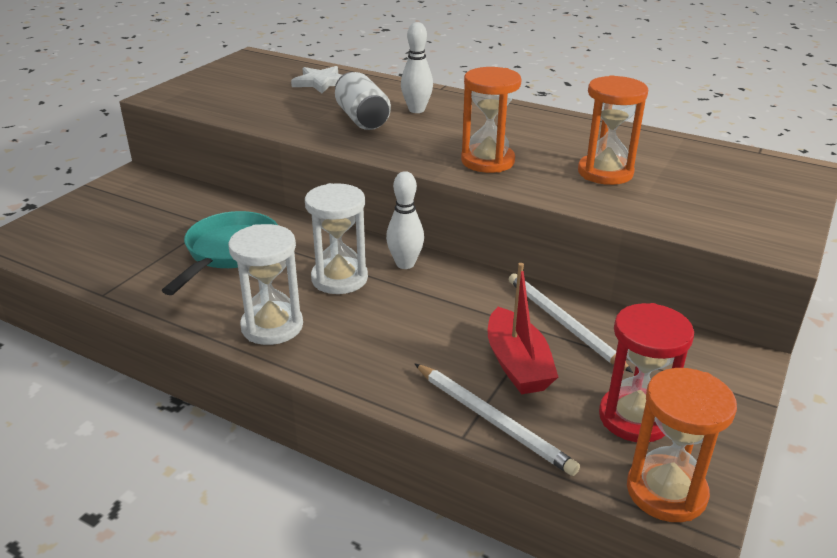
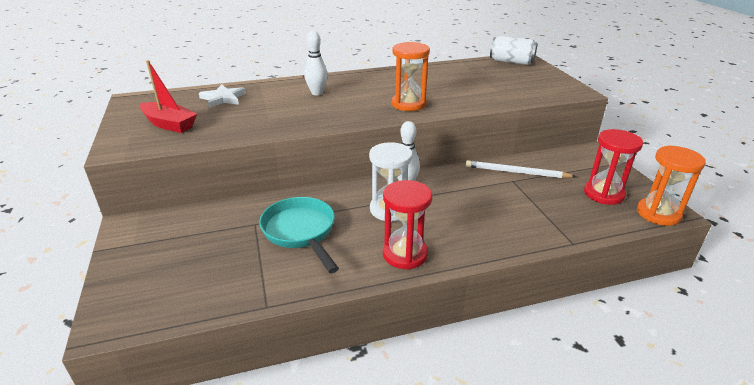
camera: 45 degrees left, 0 degrees up
(272, 326) = (405, 254): white hourglass -> red hourglass
(362, 119) = (297, 109): white can -> white can (511, 62)
(493, 420) = (569, 228): white pencil -> none
(517, 364) = (533, 200): red boat -> red boat (169, 124)
(605, 172) = (465, 88): orange hourglass -> none

